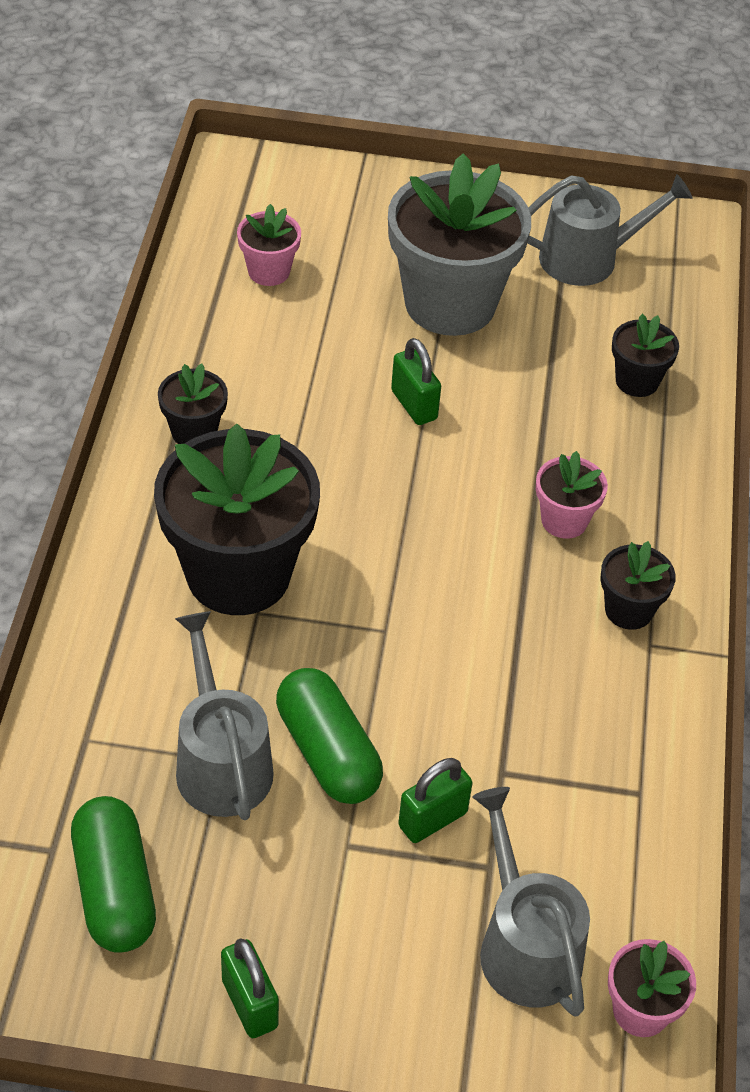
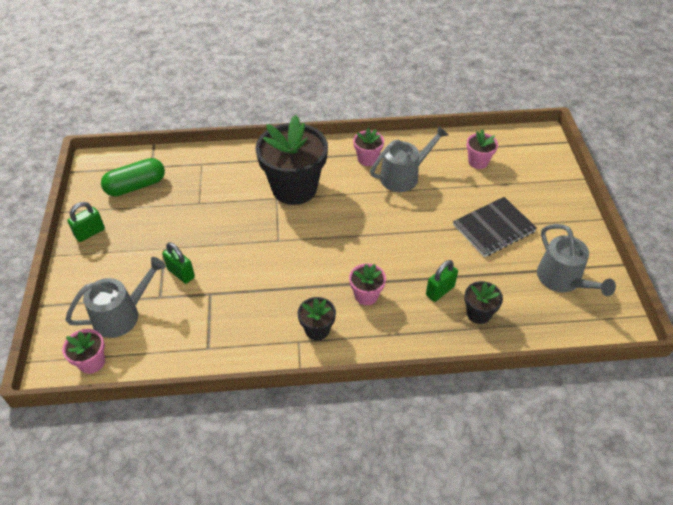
camera: 80 degrees right, 0 degrees up
(194, 432) = (367, 159): black flower pot -> pink flower pot
(221, 762) = (198, 202): grey watering can -> grey watering can (403, 176)
(328, 752) = (209, 233): green capsule -> none
(414, 405) = (417, 226): green padlock -> green padlock (440, 291)
(450, 303) = (494, 228): grey flower pot -> black notebook

